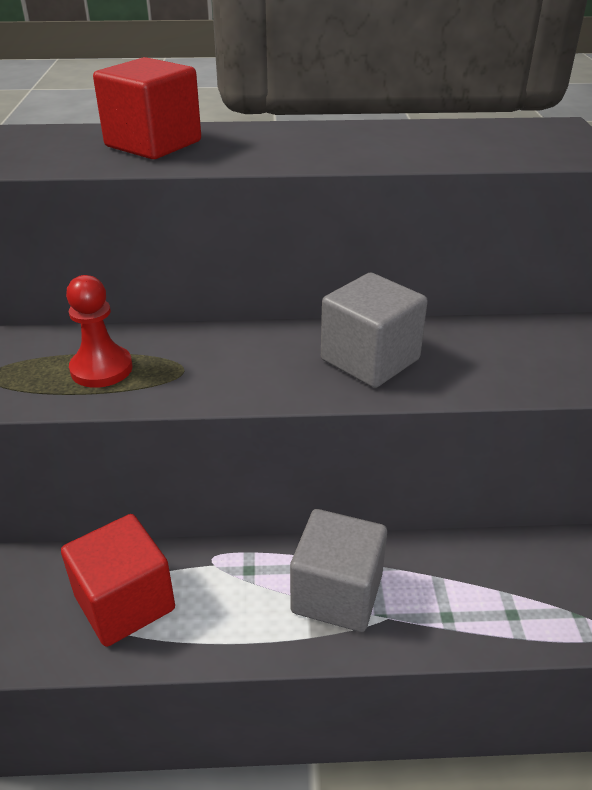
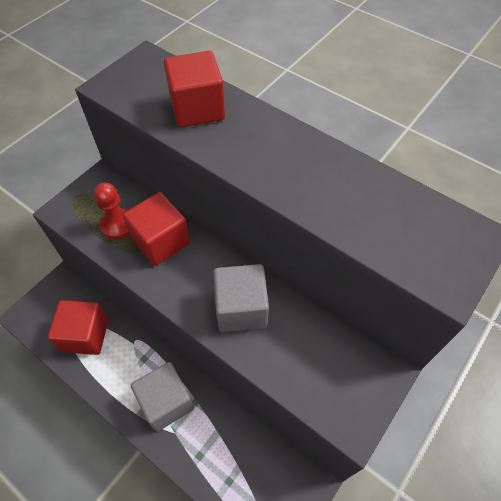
camera: 40 degrees right, 20 degrees up
(187, 355) = (161, 241): none -> red cube

